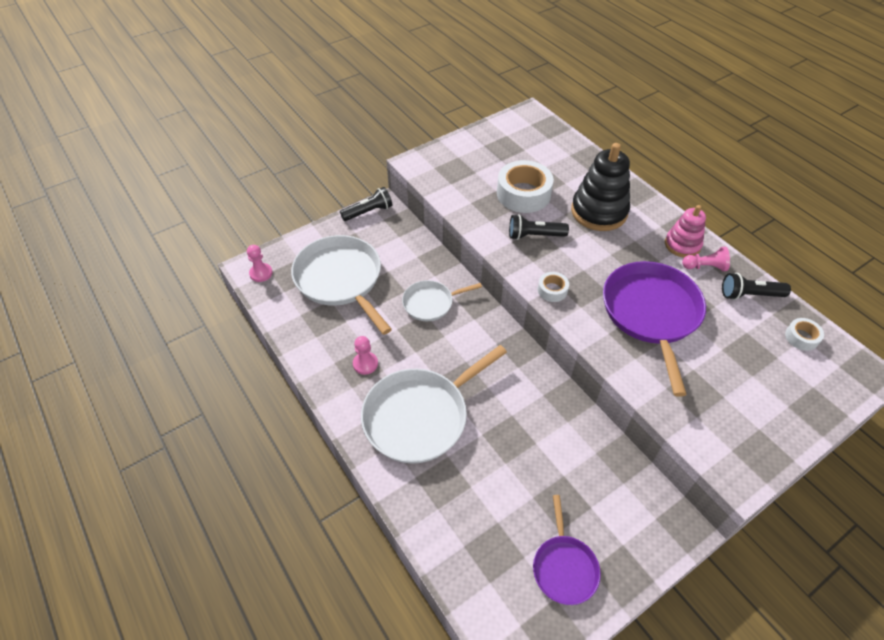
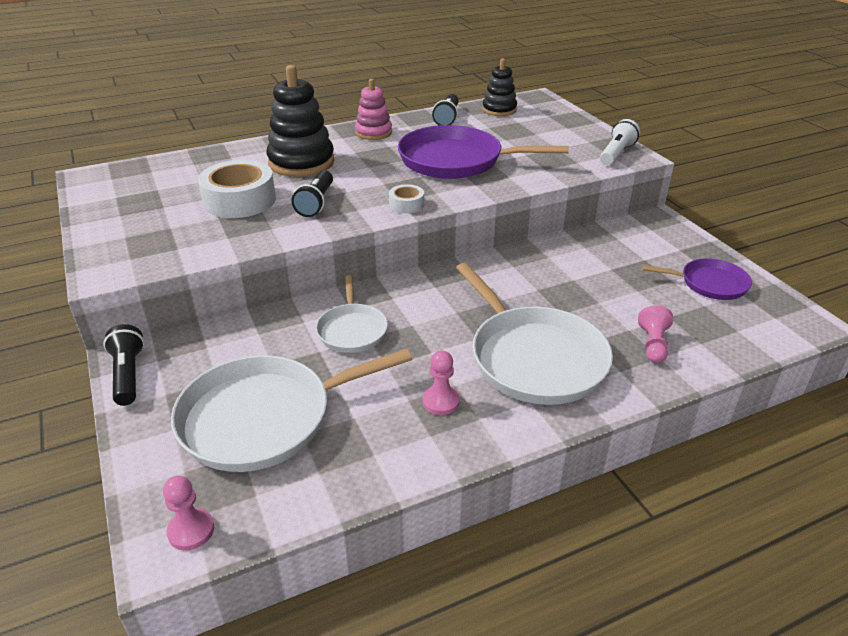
camera: 80 degrees left, 15 degrees down
(705, 267) = (406, 128): pink pawn -> pink pawn (653, 345)
(738, 456) = (616, 153): none -> white flashlight
(801, 337) = (499, 110): white tape -> black stacking toy

